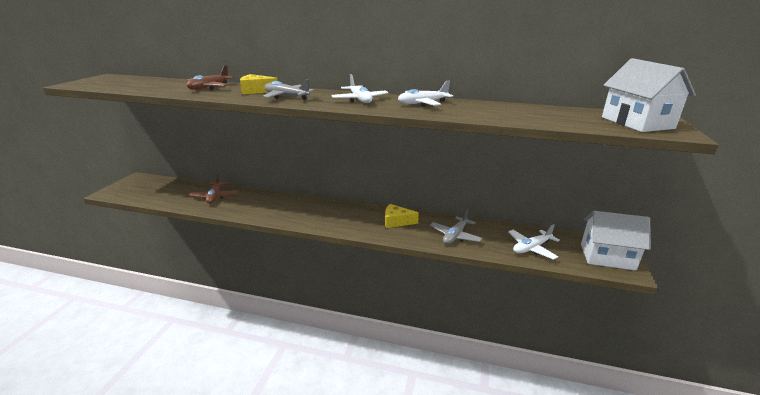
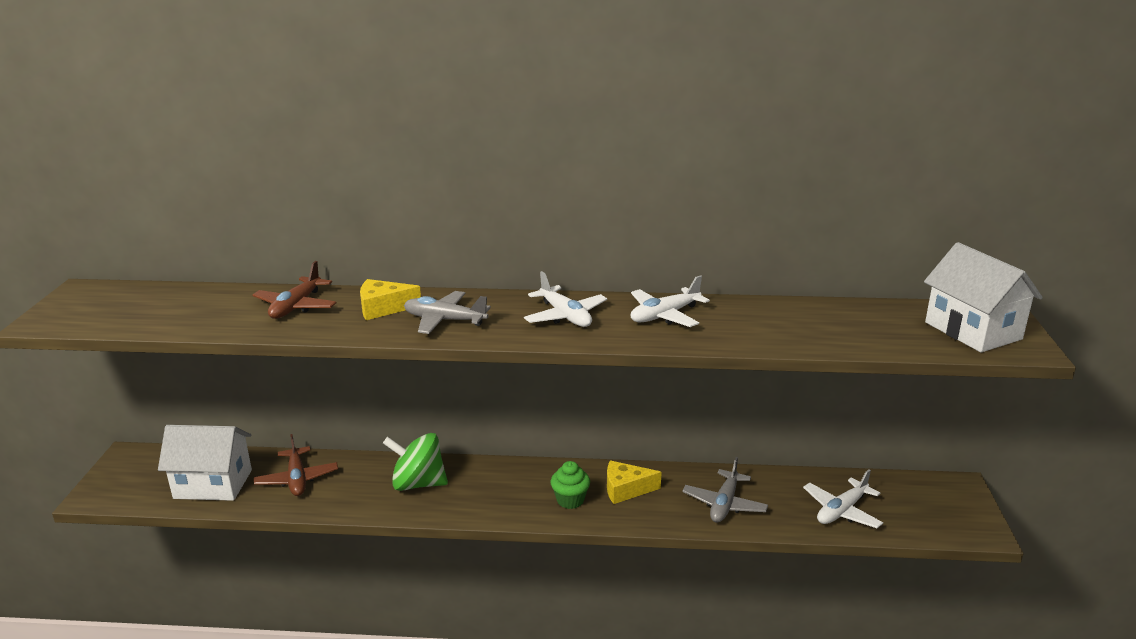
camera: 10 degrees left, 0 degrees up
(278, 206) = (418, 483): none -> green spinning top
(361, 223) = (570, 500): none -> green cupcake
(607, 257) = (949, 511): white house -> white house (213, 484)

